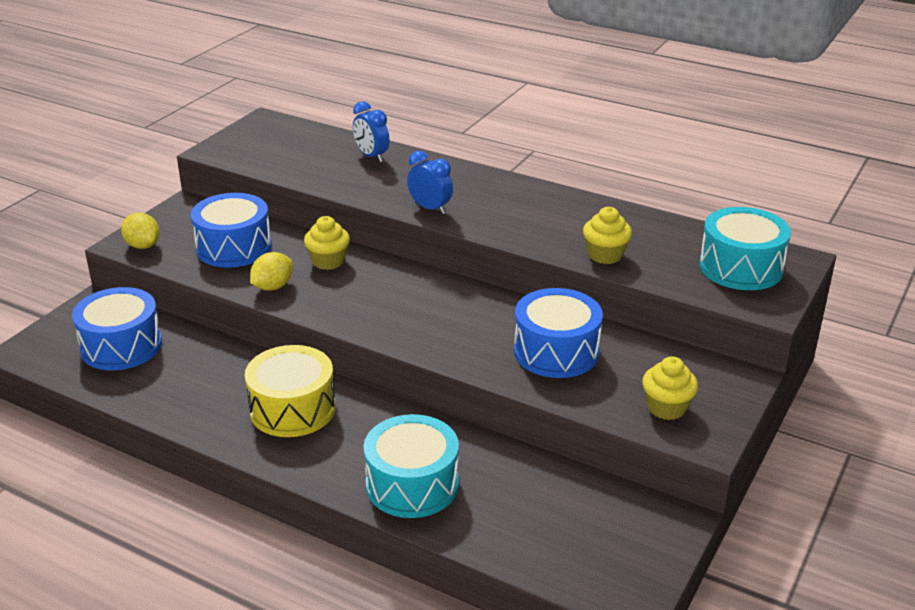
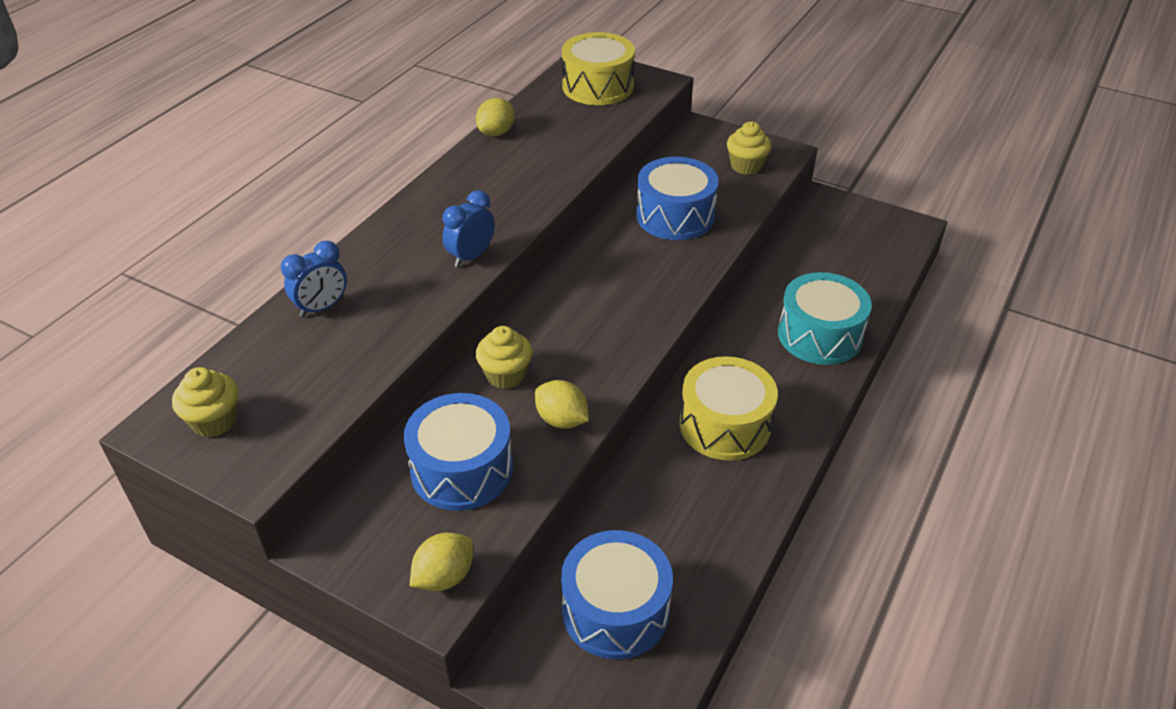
camera: 90 degrees left, 10 degrees up
(605, 255) = (576, 150): yellow cupcake -> yellow cupcake (214, 421)
(628, 213) = (496, 133): none -> yellow lemon
(741, 267) = (598, 86): turquoise drum -> yellow drum

